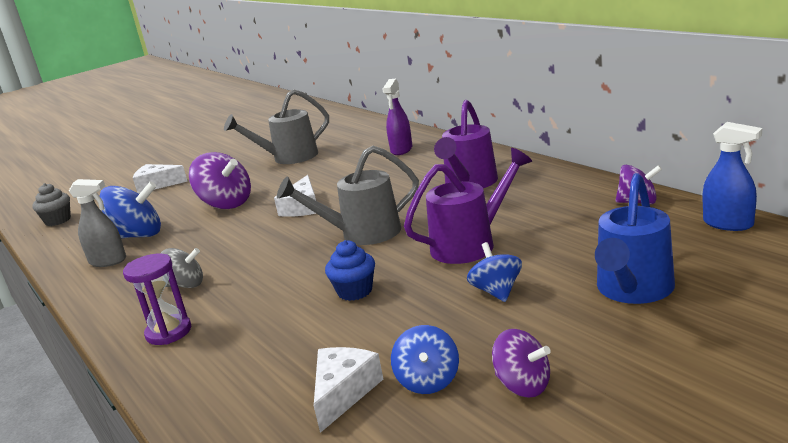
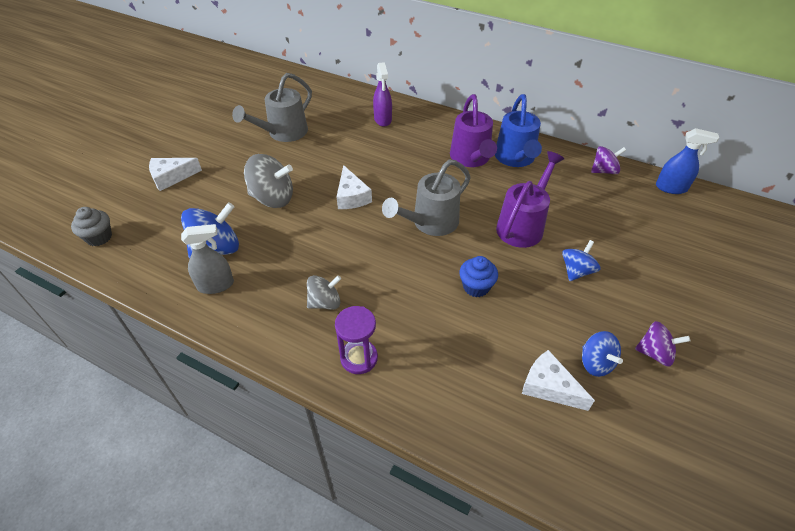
camera: 30 degrees left, 25 degrees up
(226, 204) = (272, 198): purple spinning top -> grey spinning top
(343, 392) = (549, 387): white cheese -> white cheese turned 45 degrees counterclockwise
(496, 291) = (576, 271): blue spinning top -> blue spinning top turned 75 degrees clockwise
(632, 291) = (658, 257): blue watering can -> blue watering can (515, 159)

